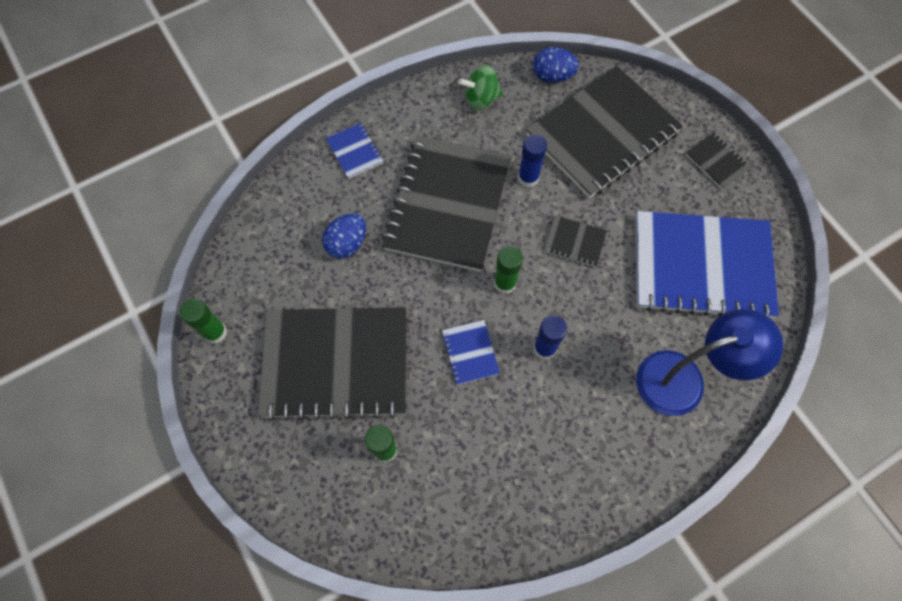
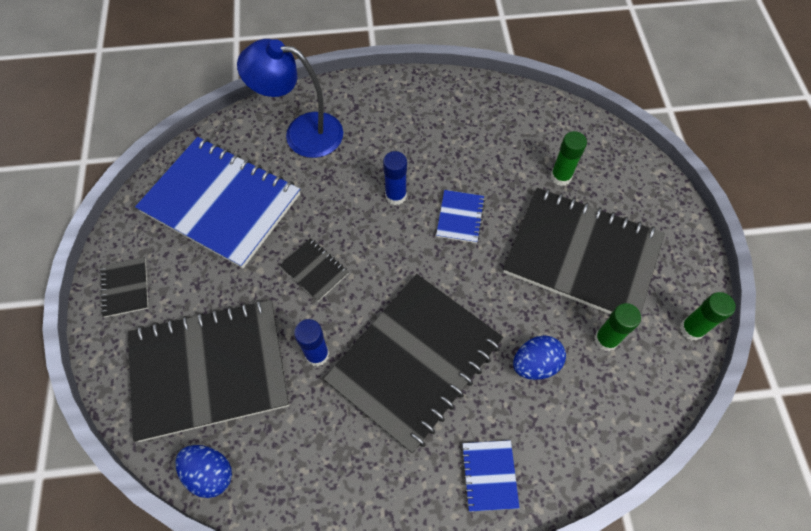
camera: 155 degrees left, 5 degrees down
(481, 99) = (310, 480): green spinning top -> none
(505, 283) = (399, 261): green glue stick -> green glue stick (606, 339)

